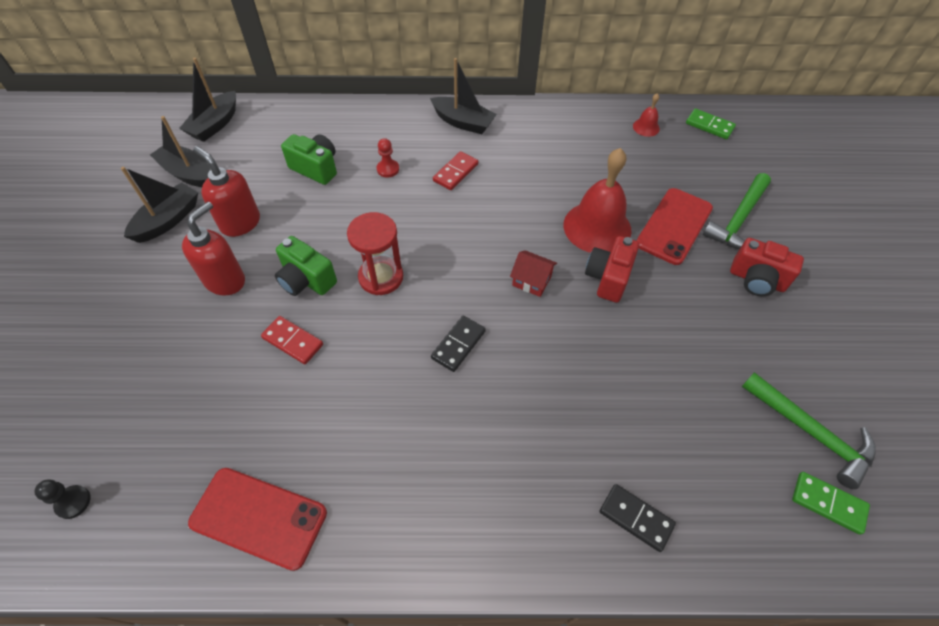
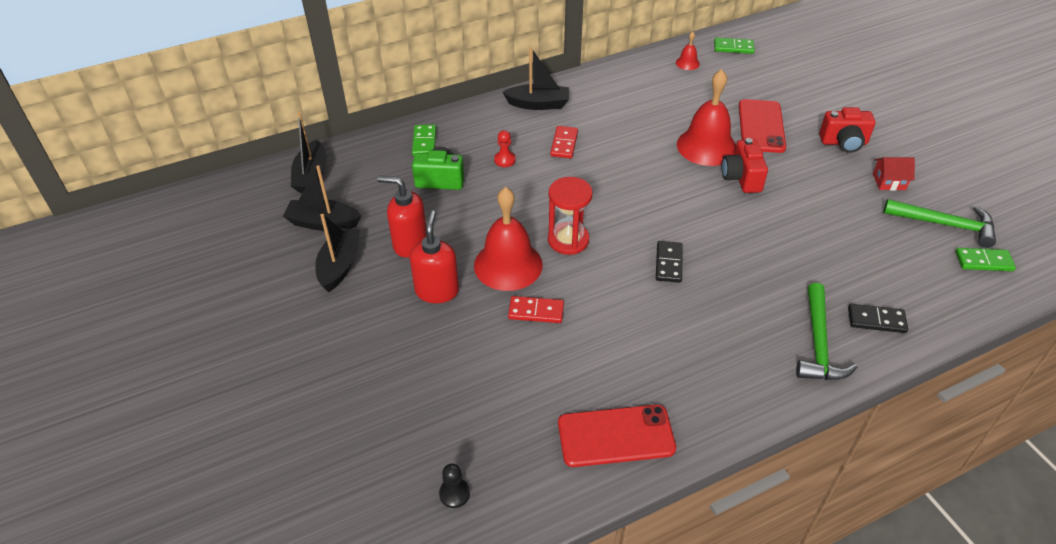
camera: 25 degrees left, 10 degrees down
(306, 280) = (508, 265): green camera -> red bell
(332, 125) = (424, 142): none -> green domino
(531, 281) = (687, 200): red house -> red house (889, 181)
(738, 220) = (802, 107): green hammer -> green hammer (818, 343)

